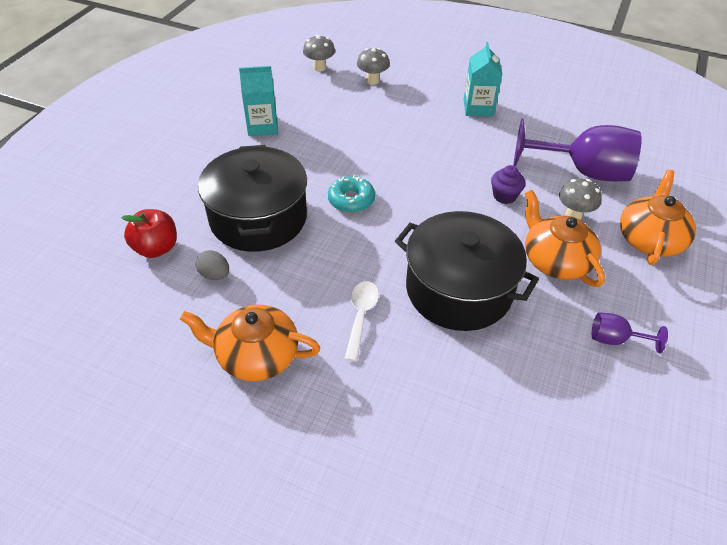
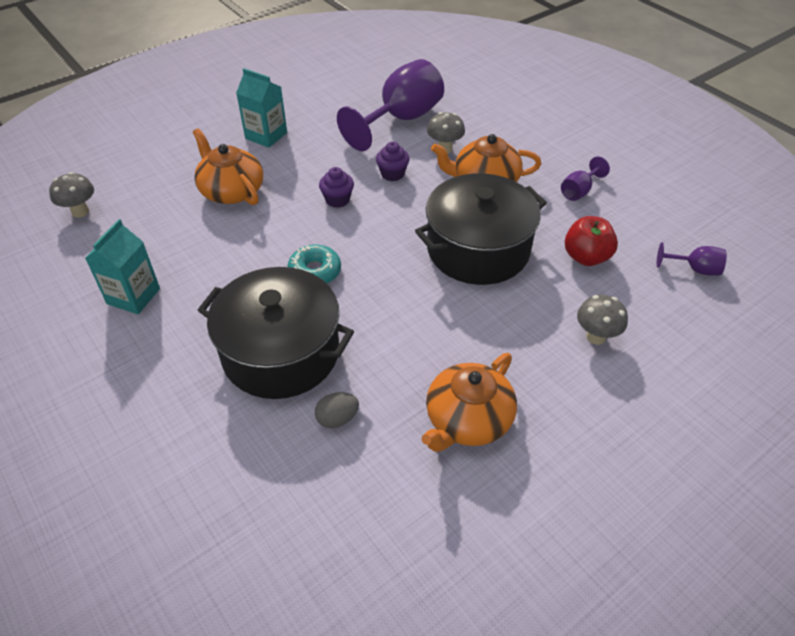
camera: 60 degrees left, 0 degrees up
(156, 248) = (255, 461): red apple -> red apple (586, 257)
(361, 316) = (467, 324): white spoon -> none
(372, 80) = (149, 183): grey mushroom -> grey mushroom (596, 336)
(441, 178) = (337, 200): none -> purple cupcake
(585, 489) = (694, 269): none -> purple goblet
(649, 239) = (497, 126): orange teapot -> orange teapot (231, 190)

